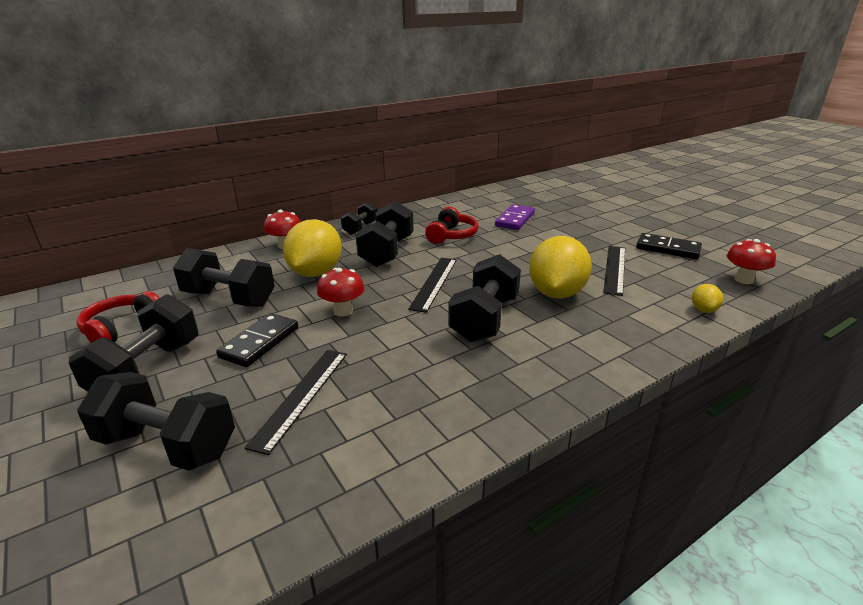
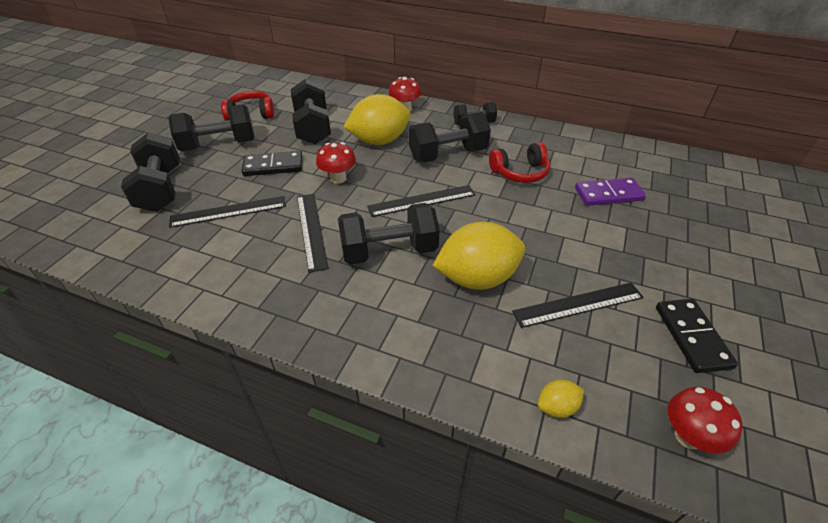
camera: 55 degrees right, 15 degrees up
(406, 350) = (311, 230): none -> black ruler

